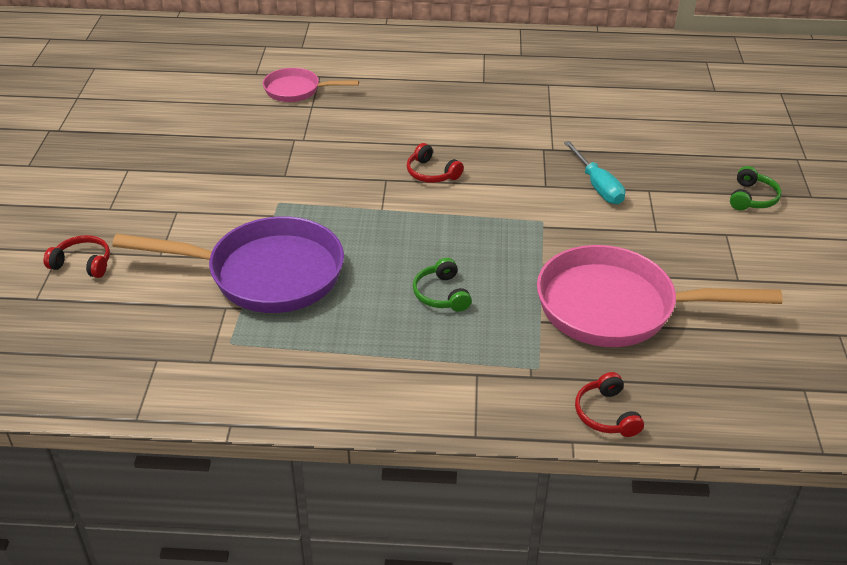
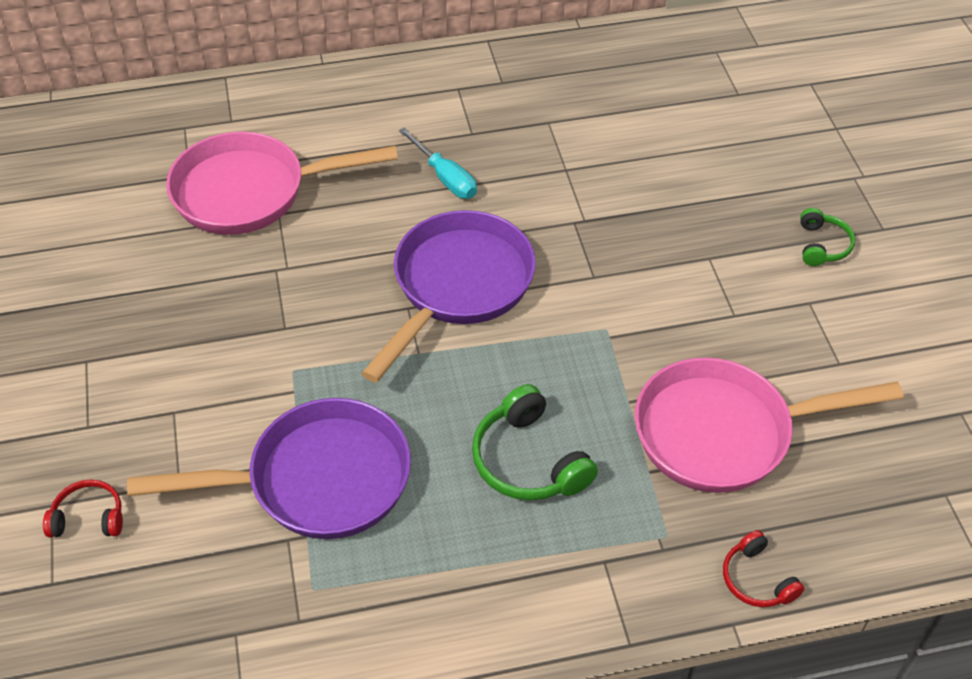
camera: 15 degrees left, 10 degrees up
(297, 90) = (250, 192): pink pan -> pink pan, size x1.89
(431, 173) = (458, 287): red headphones -> purple pan
(441, 294) = (528, 460): green headphones -> green headphones, size x1.68
(597, 186) = (651, 264): turquoise screwdriver -> turquoise screwdriver (445, 177)

